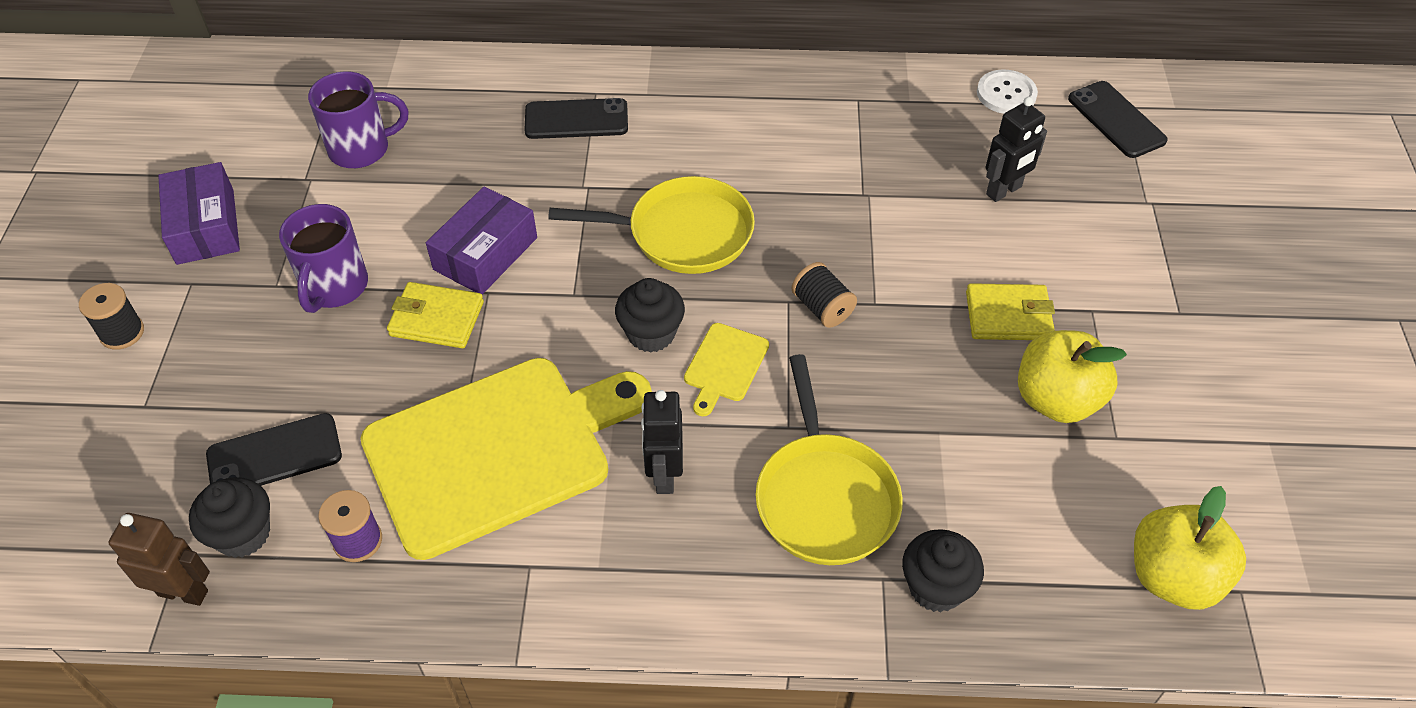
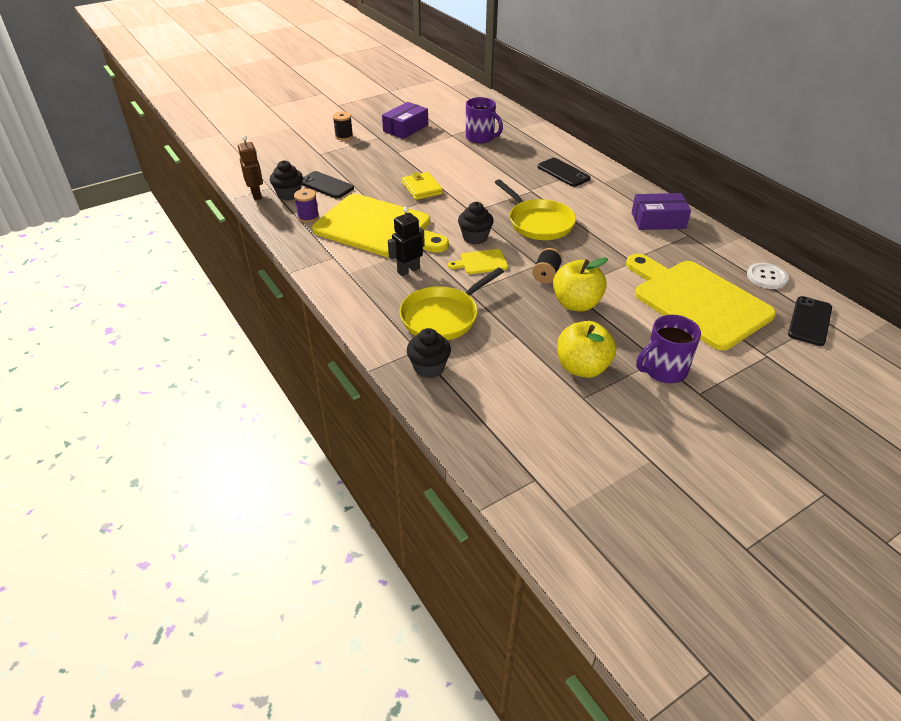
camera: 55 degrees right, 10 degrees down
(334, 287) = (410, 162): purple mug -> purple mug (663, 370)
(485, 253) = (466, 184): purple box -> purple box (658, 220)
(1004, 191) = (697, 301): black robot -> yellow cutting board
(1008, 316) = (615, 332): yellow wallet -> none
(1173, 576) = (517, 448): yellow apple -> yellow apple (576, 304)

